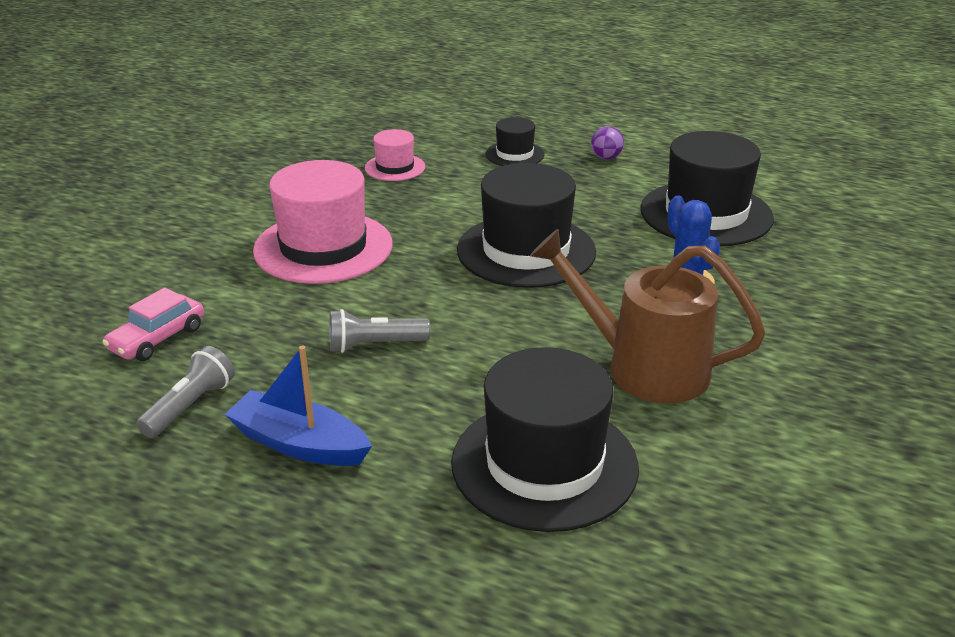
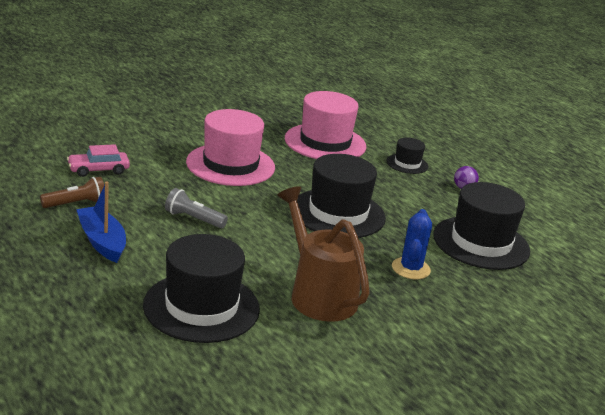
camera: 30 degrees right, 5 degrees down
(190, 406) = (76, 204): grey flashlight -> brown flashlight
(395, 167) = (325, 142): pink hat -> pink hat, size x1.99

